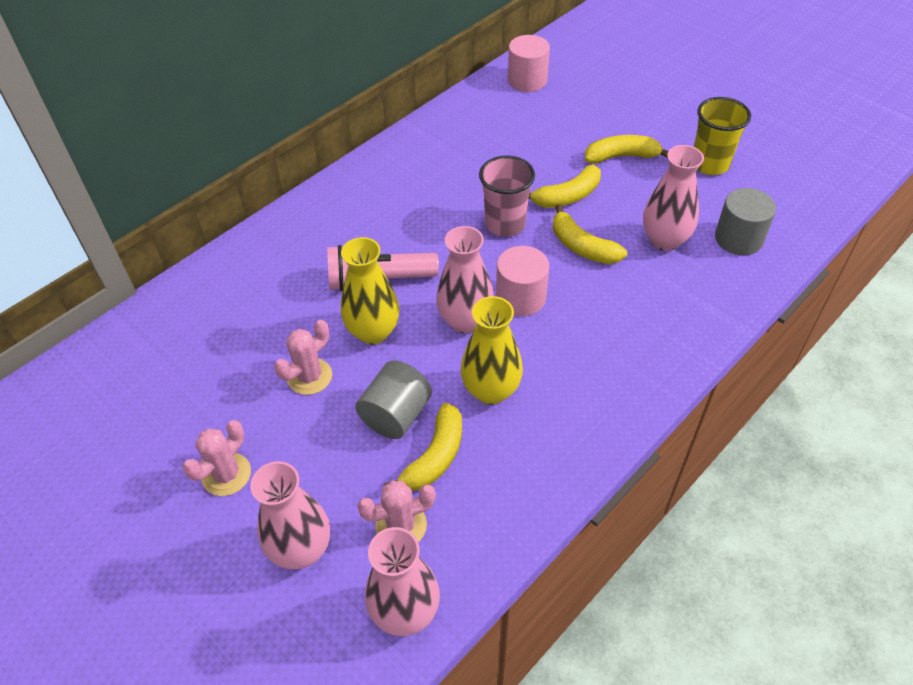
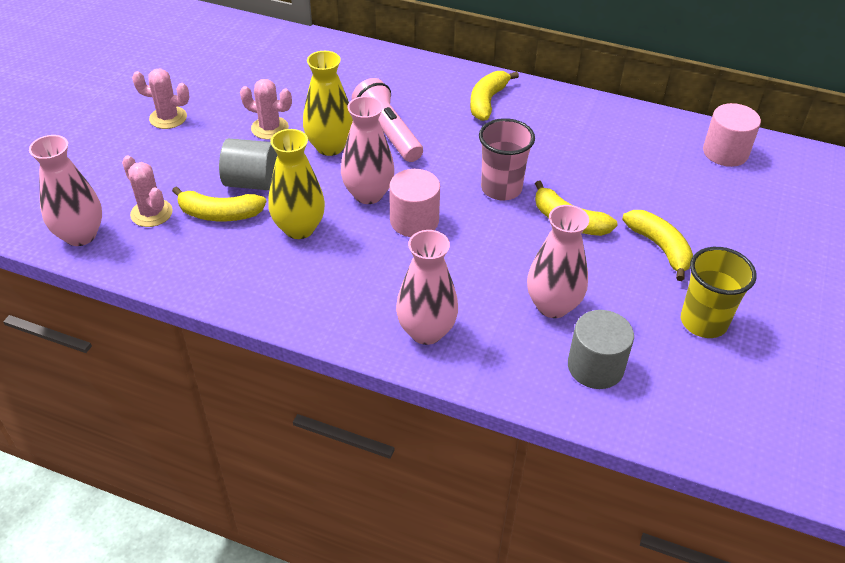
camera: 65 degrees right, 5 degrees down
(301, 549) = (118, 170): pink vase -> pink vase (426, 331)
(582, 246) = (504, 246): yellow banana -> yellow banana (487, 101)

